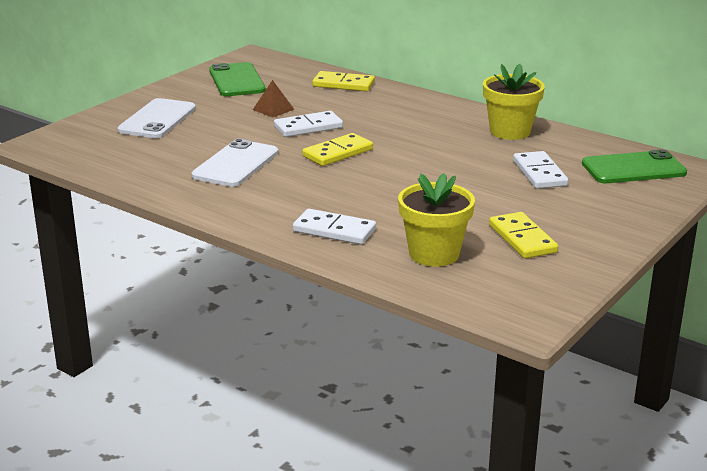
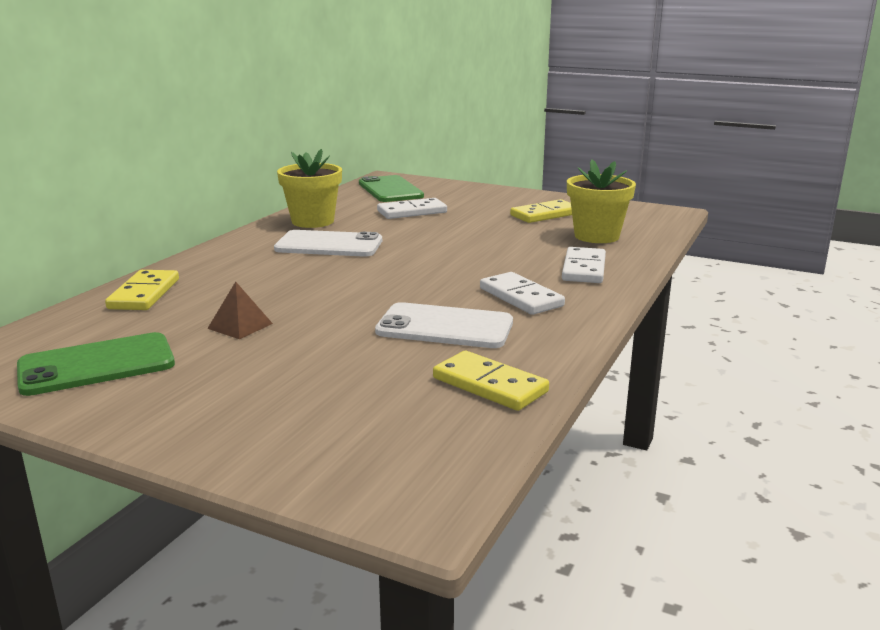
camera: 100 degrees left, 5 degrees down
(157, 119) = (283, 405): white phone -> white phone (329, 245)
(308, 127) = (309, 300): white domino -> white domino (520, 297)
(337, 153) = (389, 280): yellow domino -> yellow domino (489, 385)

